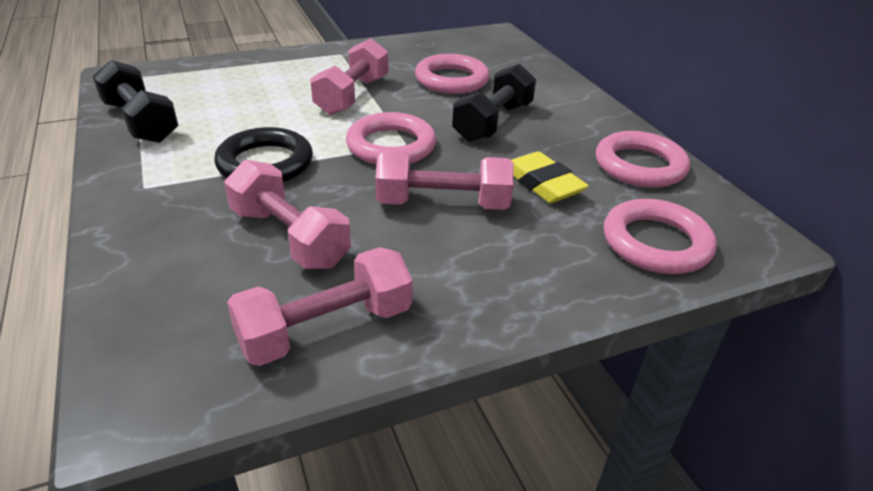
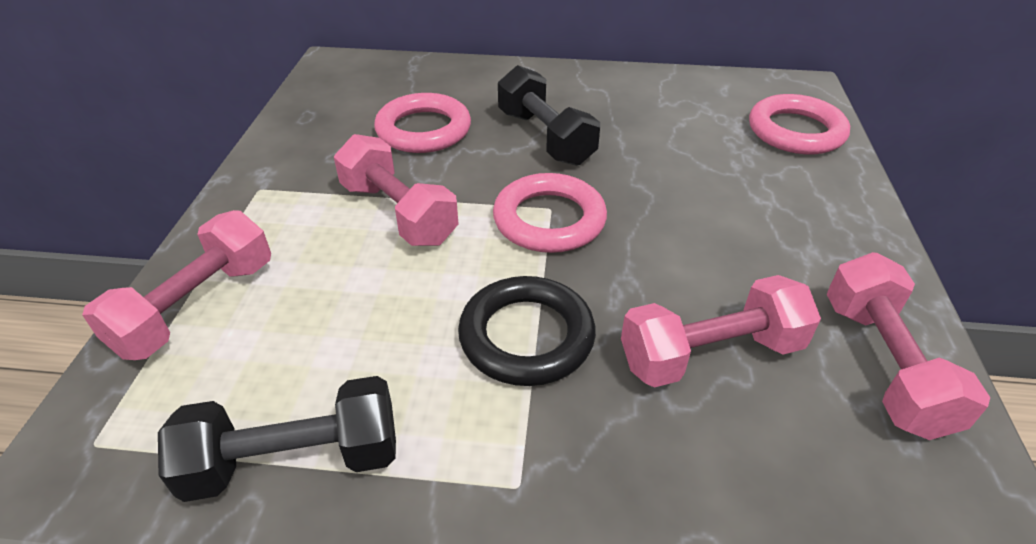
camera: 60 degrees left, 5 degrees up
(443, 204) = (689, 221): pink dumbbell -> pink dumbbell (196, 307)
(542, 184) = (681, 151): yellow eraser -> none
(639, 166) = (676, 92): pink ring -> none

